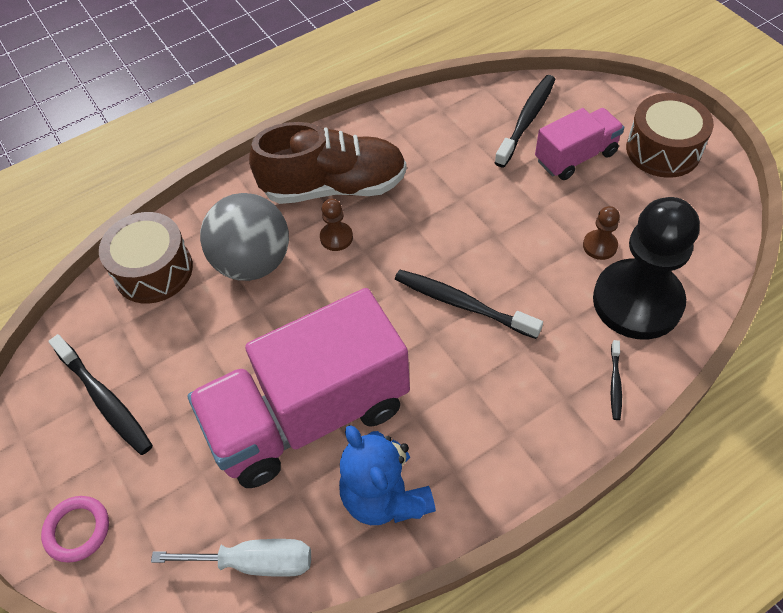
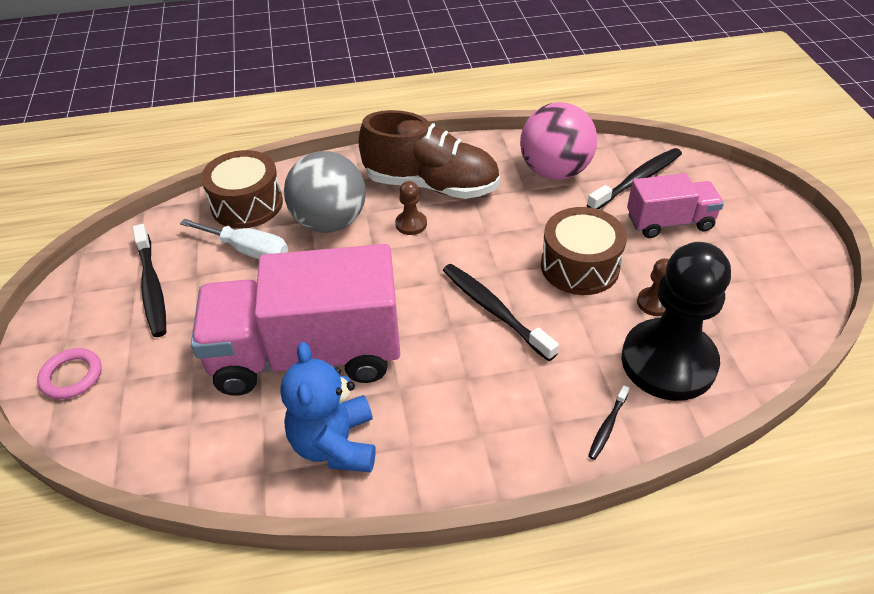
camera: 20 degrees right, 10 degrees down
(255, 562) = (193, 455): white screwdriver -> white screwdriver (248, 250)
(446, 134) = (554, 171): none -> pink ball
(663, 150) = (763, 240): brown drum -> brown drum (580, 266)

